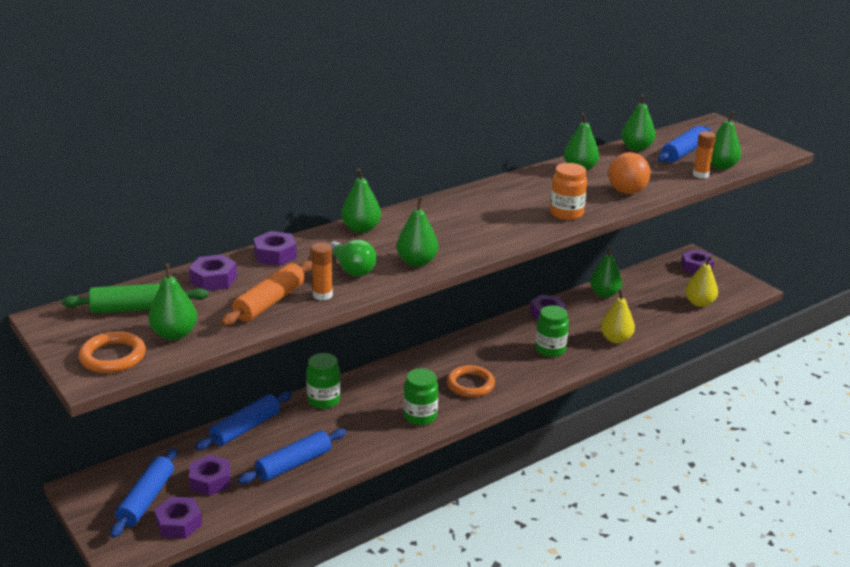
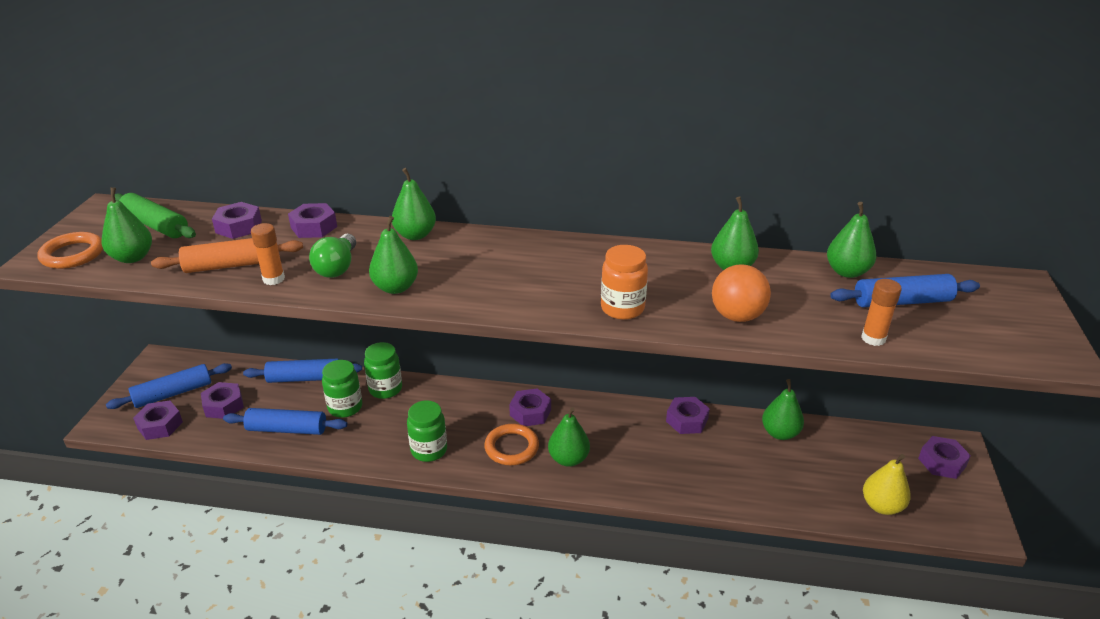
camera: 45 degrees right, 5 degrees up
(449, 359) = (530, 412): none -> purple nut
(550, 349) = (634, 459): green jar -> green jar (345, 407)
(615, 339) = (718, 488): yellow pear -> none
(720, 166) = (922, 340): green pear -> green pear (568, 459)

